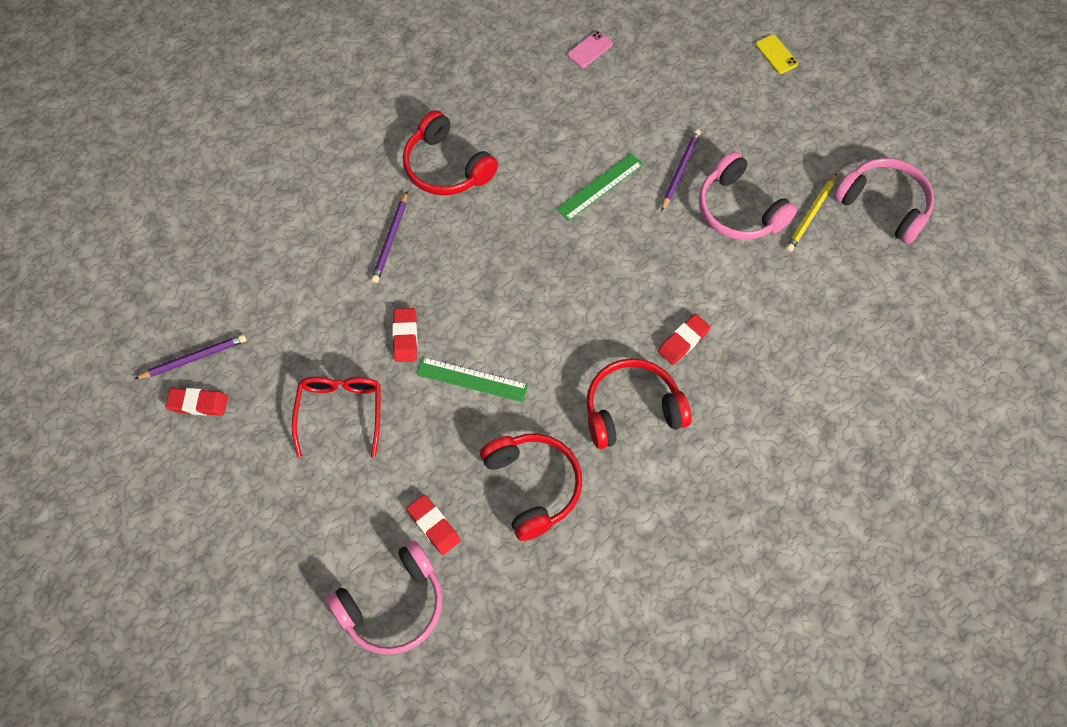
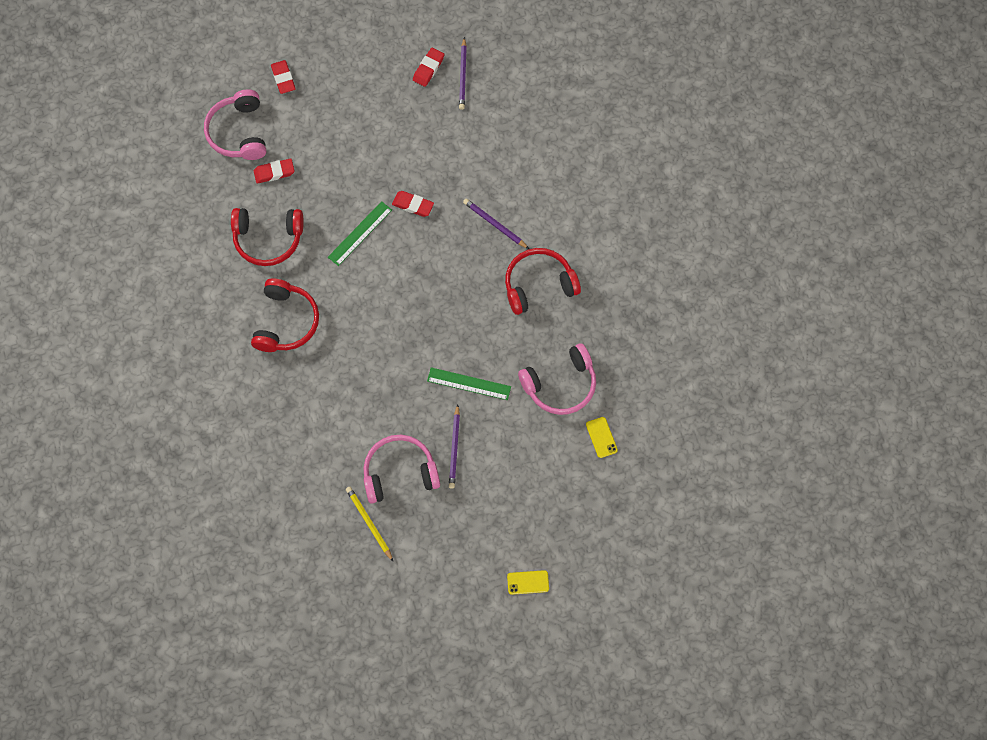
camera: 115 degrees right, 5 degrees up
(340, 411) = (379, 147): red glasses -> none
(590, 49) = (601, 437): pink phone -> yellow phone
(599, 187) = (469, 383): green ruler -> green ruler turned 60 degrees counterclockwise
(680, 170) = (454, 448): purple pencil -> purple pencil turned 45 degrees clockwise
(683, 341) = (316, 379): red eraser -> red eraser (283, 78)
(884, 205) = (350, 583): pink headphones -> pink headphones (560, 385)

